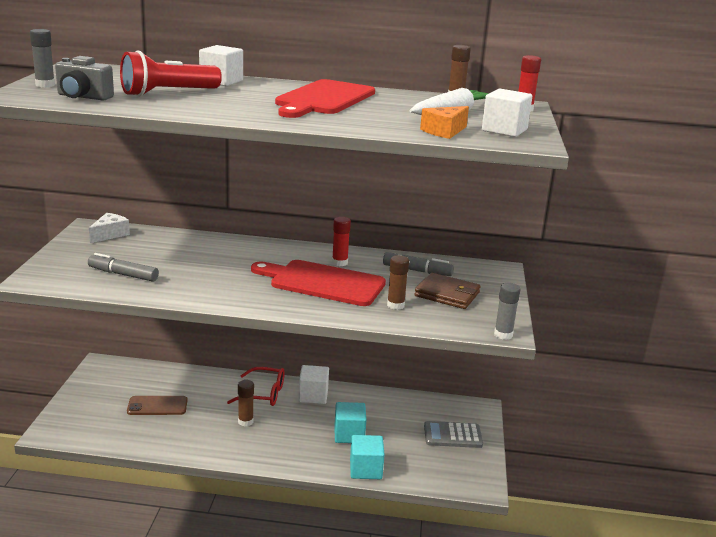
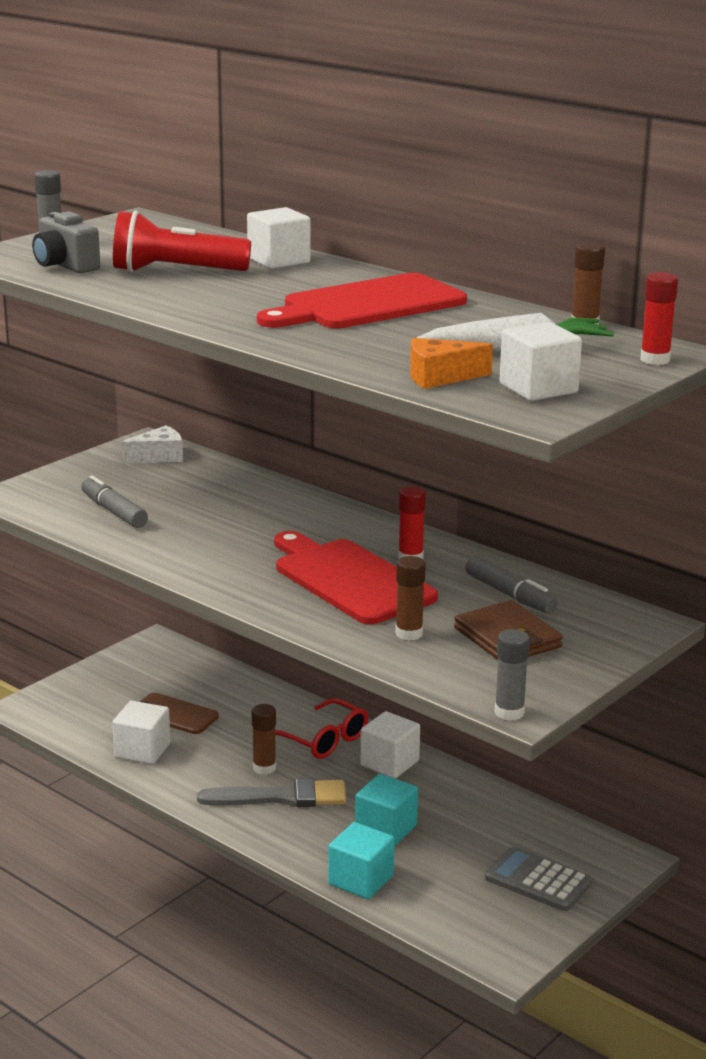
camera: 35 degrees right, 0 degrees up
(159, 435) = (142, 750): none -> white cube
(273, 436) = (282, 797): none -> grey brush

